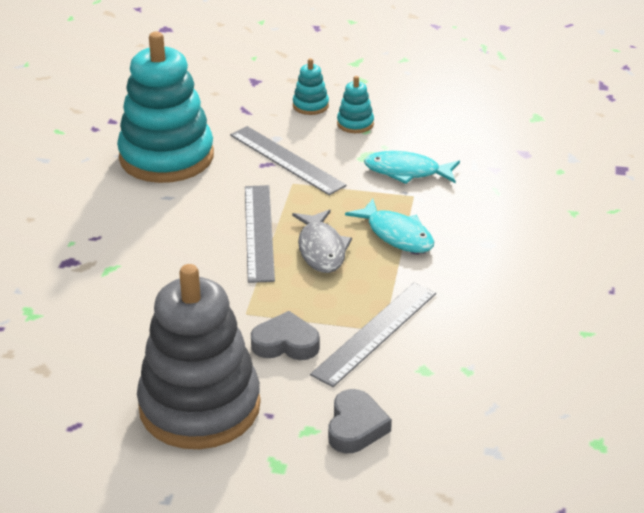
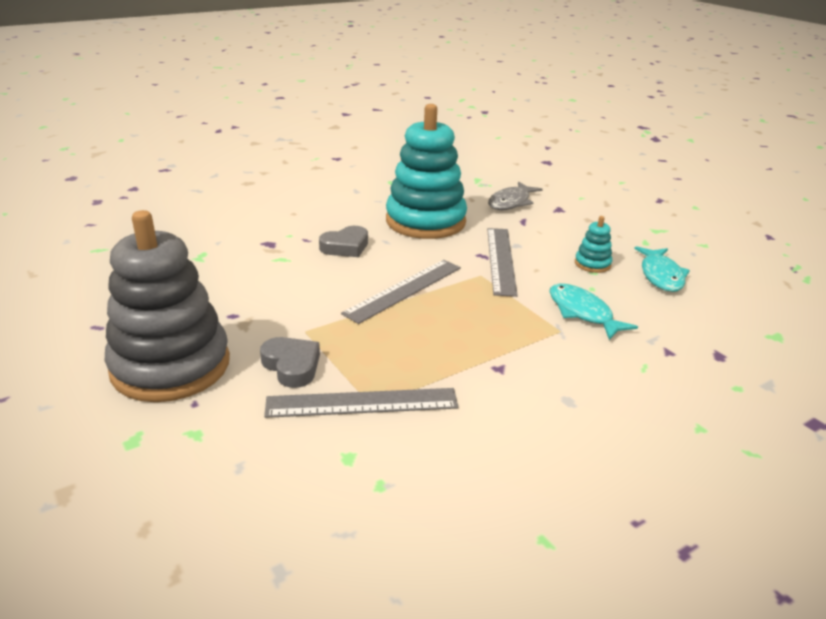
camera: 45 degrees right, 5 degrees down
(310, 105) = (576, 239): turquoise stacking toy -> none
(321, 249) = (426, 324): grey fish -> grey fish (511, 202)
(355, 427) = (225, 458): grey heart -> grey heart (345, 247)
(396, 235) = (500, 348): turquoise fish -> turquoise fish (661, 275)

